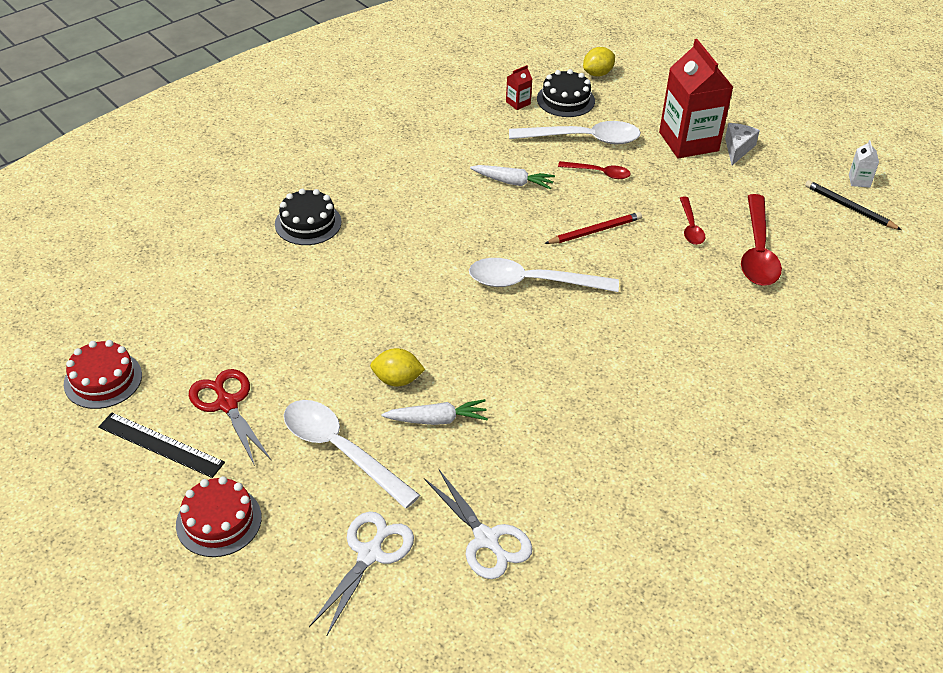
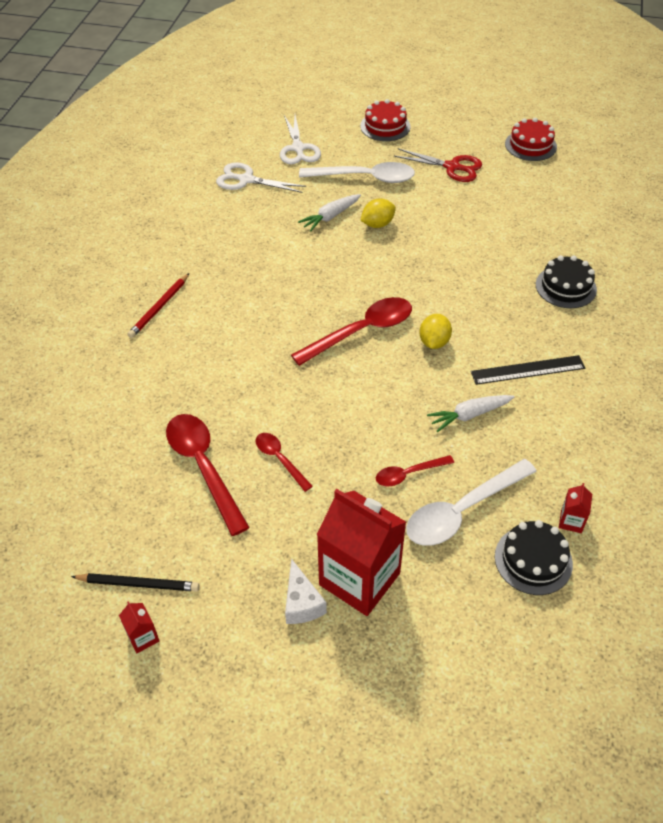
camera: 145 degrees right, 5 degrees up
(161, 445) = (457, 137): black ruler -> black ruler (528, 370)
(531, 282) = (362, 331): white spoon -> red spoon
(594, 231) = (356, 405): red pencil -> red pencil (159, 307)
(597, 73) = (545, 634): yellow lemon -> yellow lemon (434, 342)
(859, 181) = (143, 637): white carton -> red carton

